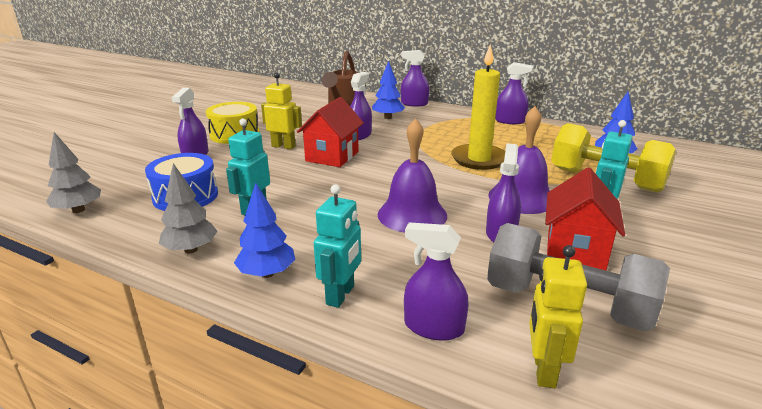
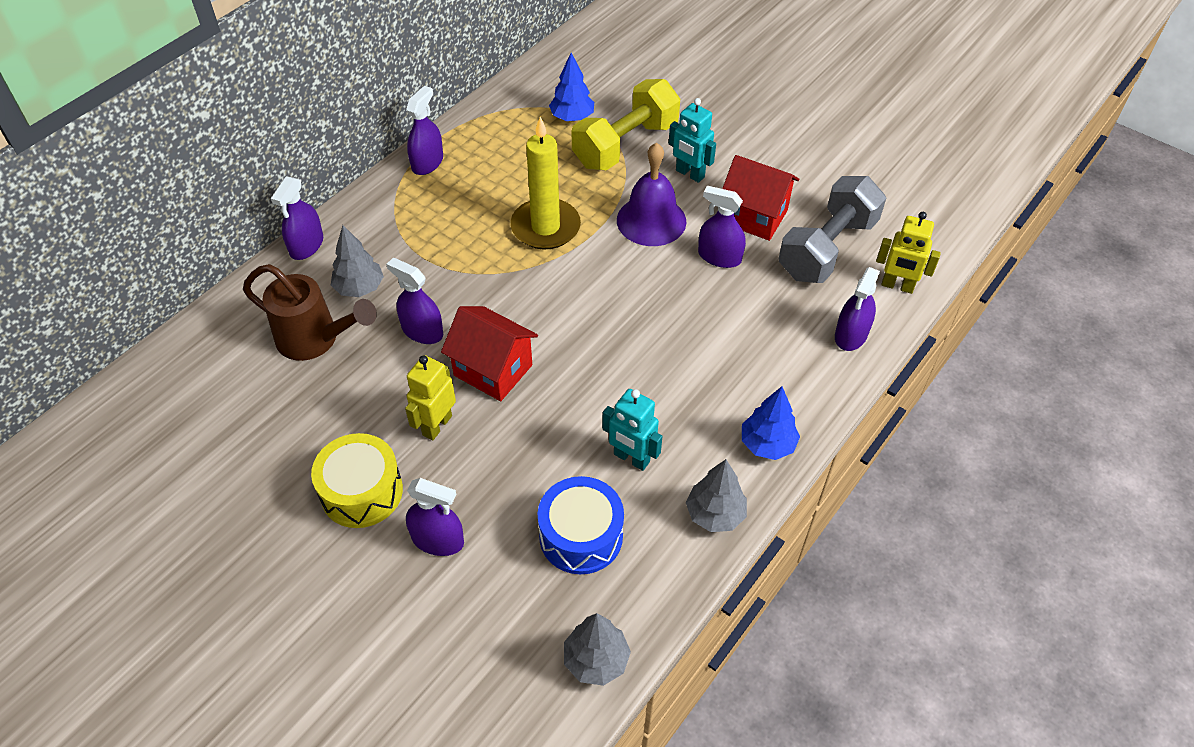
camera: 80 degrees left, 25 degrees up
(341, 295) = (806, 390): turquoise robot -> none
(388, 117) = (359, 288): blue tree -> grey tree
(412, 215) = (671, 315): purple bell -> none

